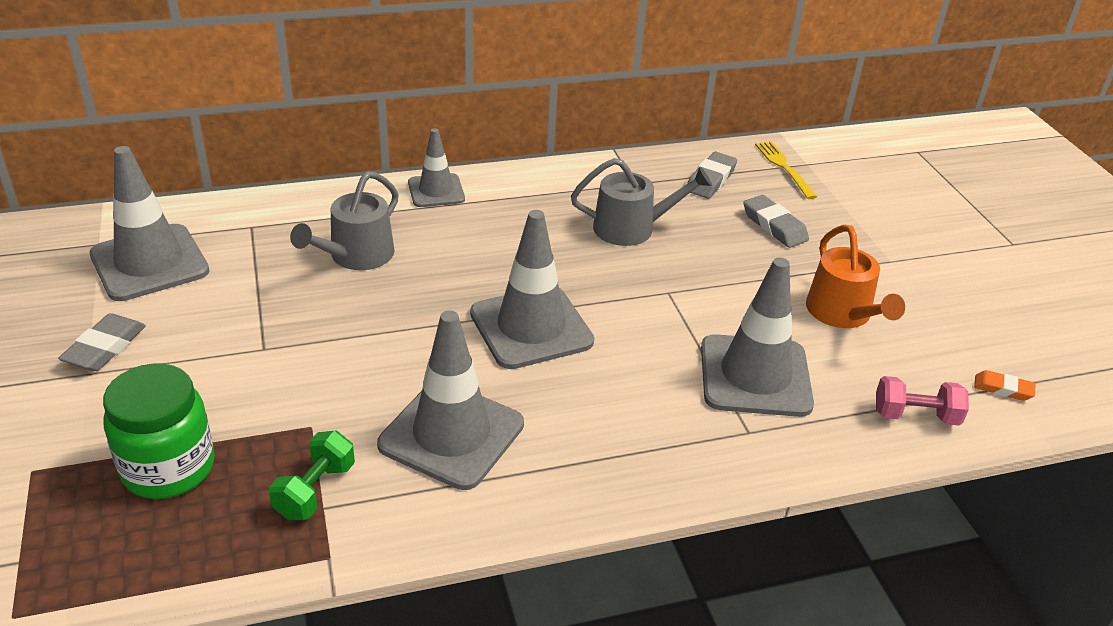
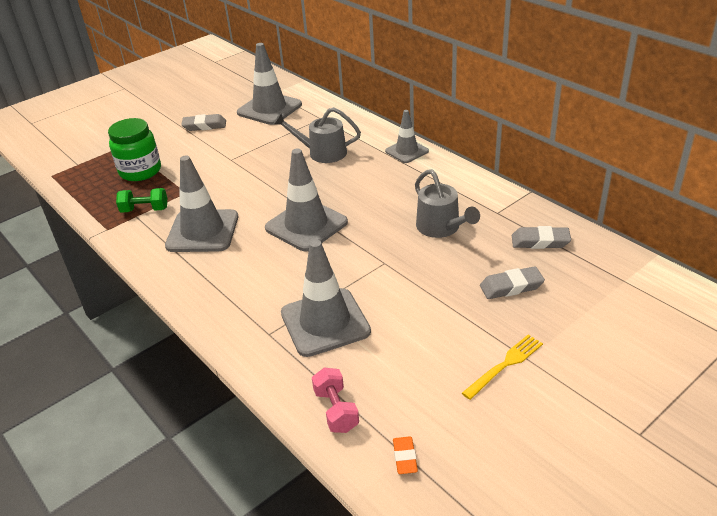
camera: 70 degrees right, 0 degrees up
(774, 226) = (511, 286): grey eraser -> grey eraser turned 45 degrees clockwise
(783, 167) = (603, 270): yellow fork -> yellow fork (505, 364)
(842, 313) = (429, 347): orange watering can -> none

